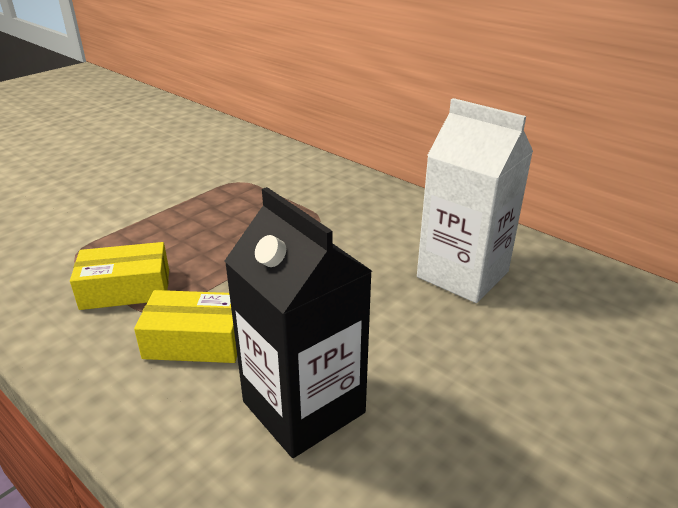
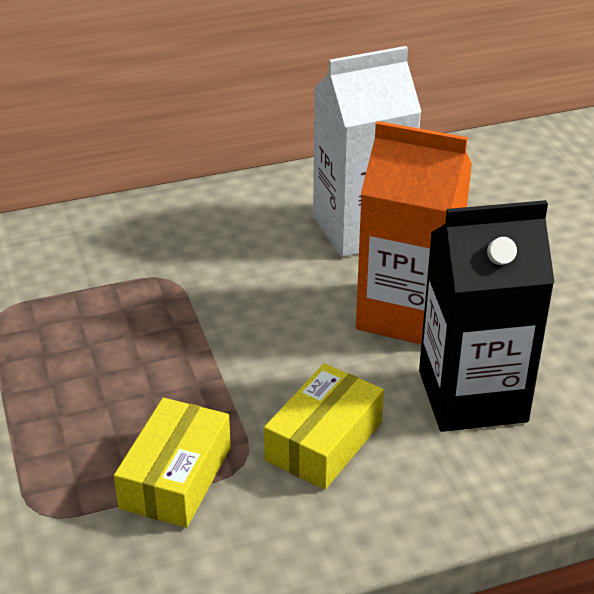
camera: 60 degrees left, 5 degrees up
(380, 332) = (406, 314): none -> orange carton

